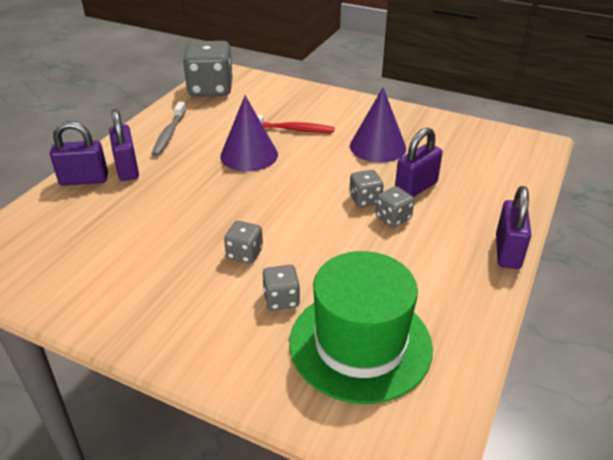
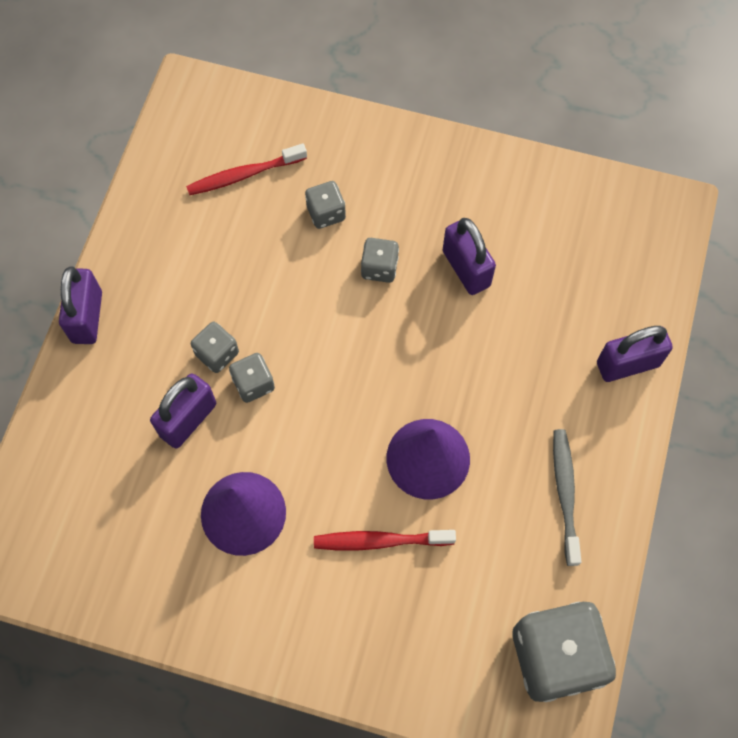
camera: 170 degrees right, 30 degrees up
(127, 169) = (583, 397): purple padlock -> purple padlock (466, 268)
(360, 344) = (244, 175): green hat -> red toothbrush

